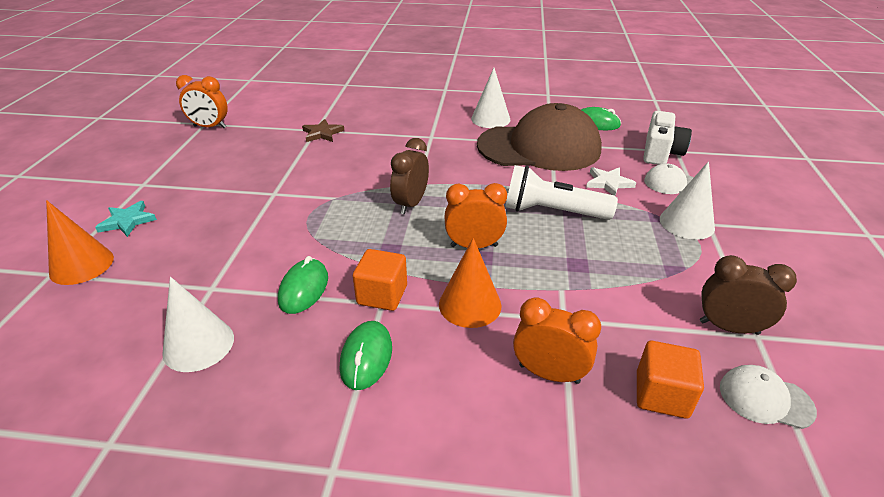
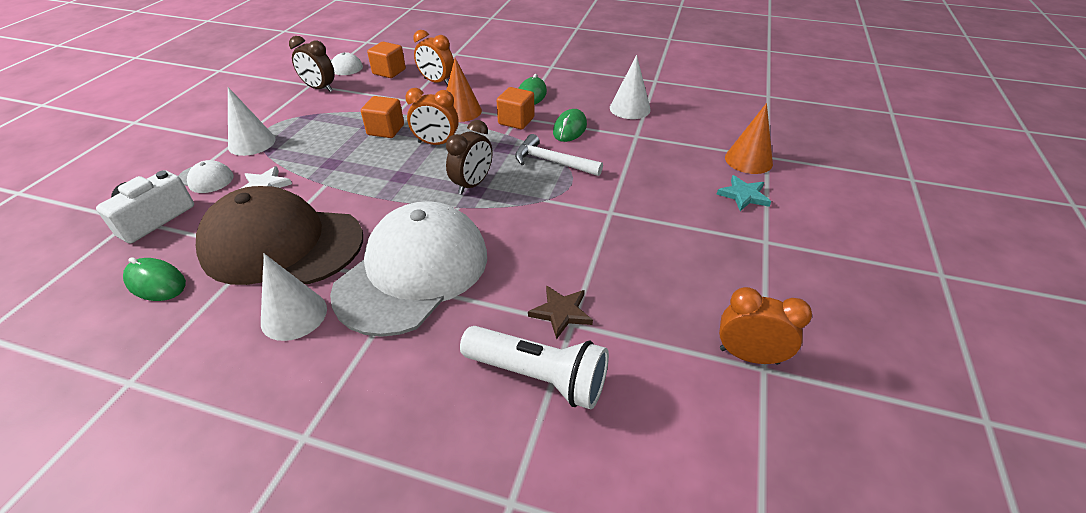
camera: 170 degrees left, 5 degrees up
(328, 237) = (552, 162): none -> white hammer
(429, 142) = (413, 272): none -> white cap
(551, 258) = (386, 130): none -> orange cube
(552, 212) = (349, 163): white flashlight -> white flashlight (538, 376)

